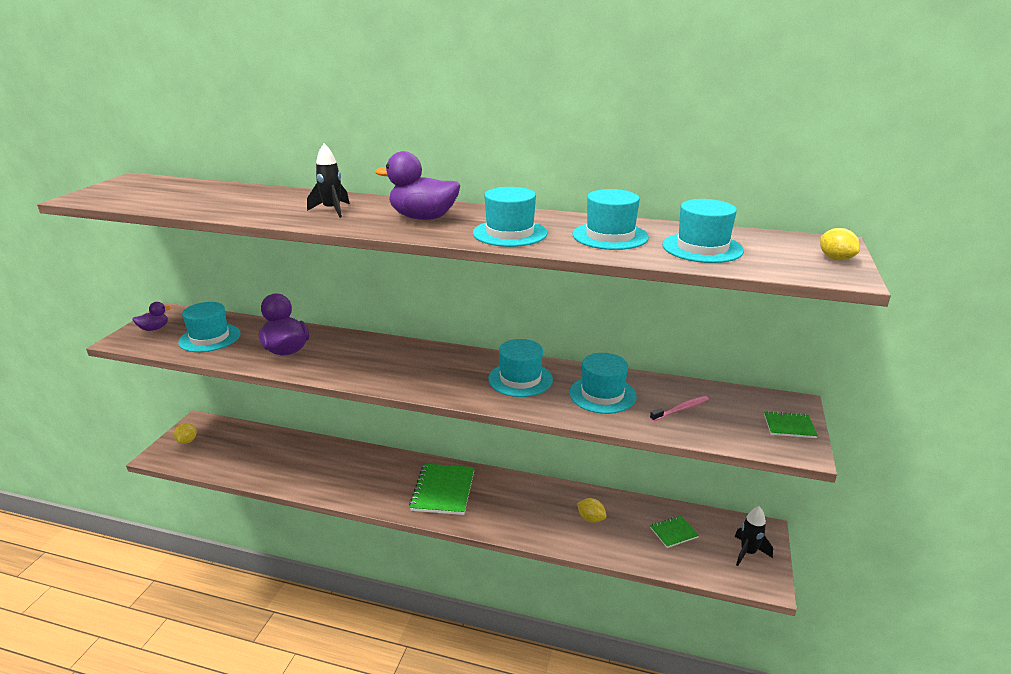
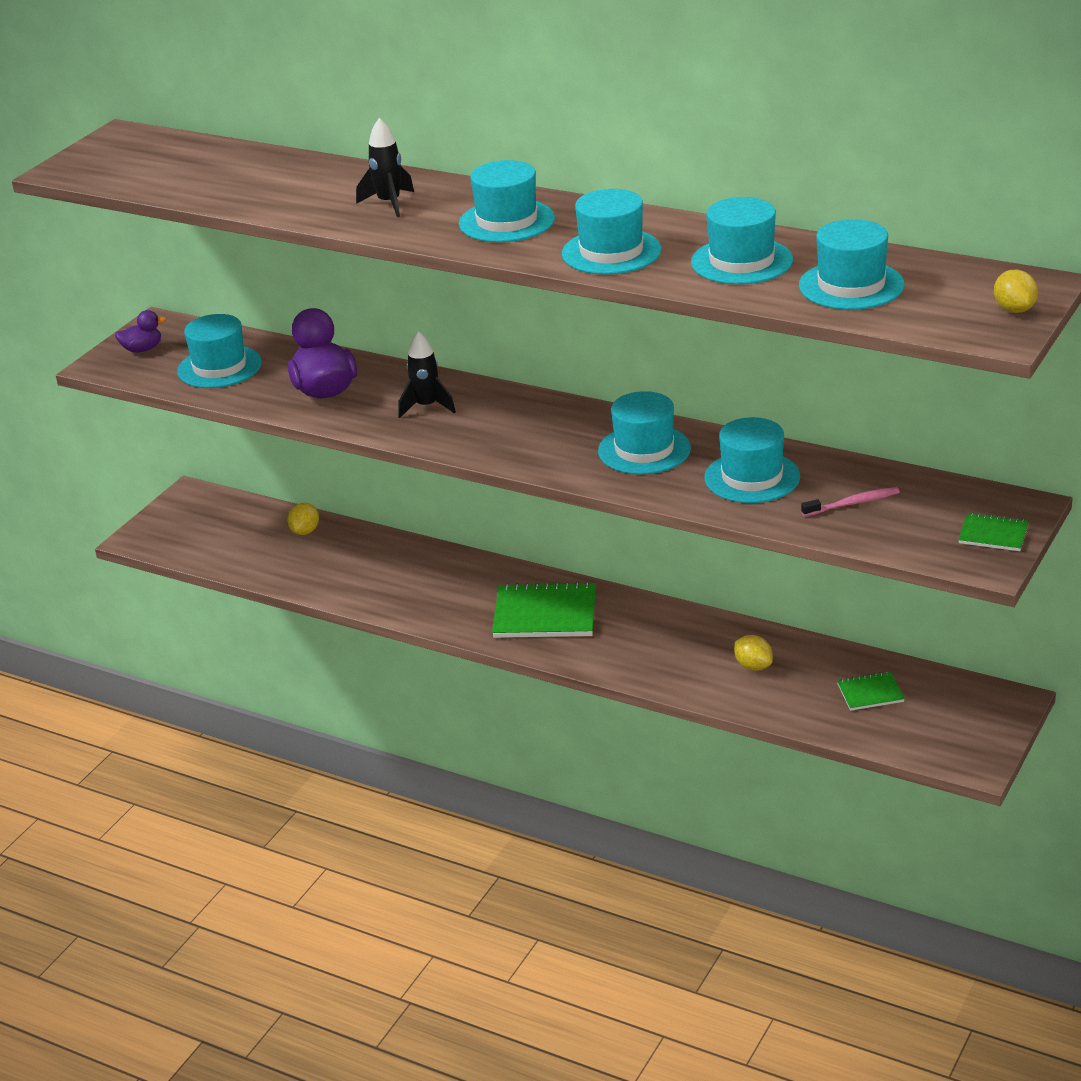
camera: 15 degrees right, 5 degrees up
(187, 441) = (178, 520): yellow lemon -> yellow lemon (305, 531)
(423, 218) = (507, 221): purple duck -> turquoise hat
(443, 490) = (545, 614): green notebook -> green notebook turned 75 degrees clockwise
(748, 552) = (969, 726): black rocket -> black rocket (426, 407)

